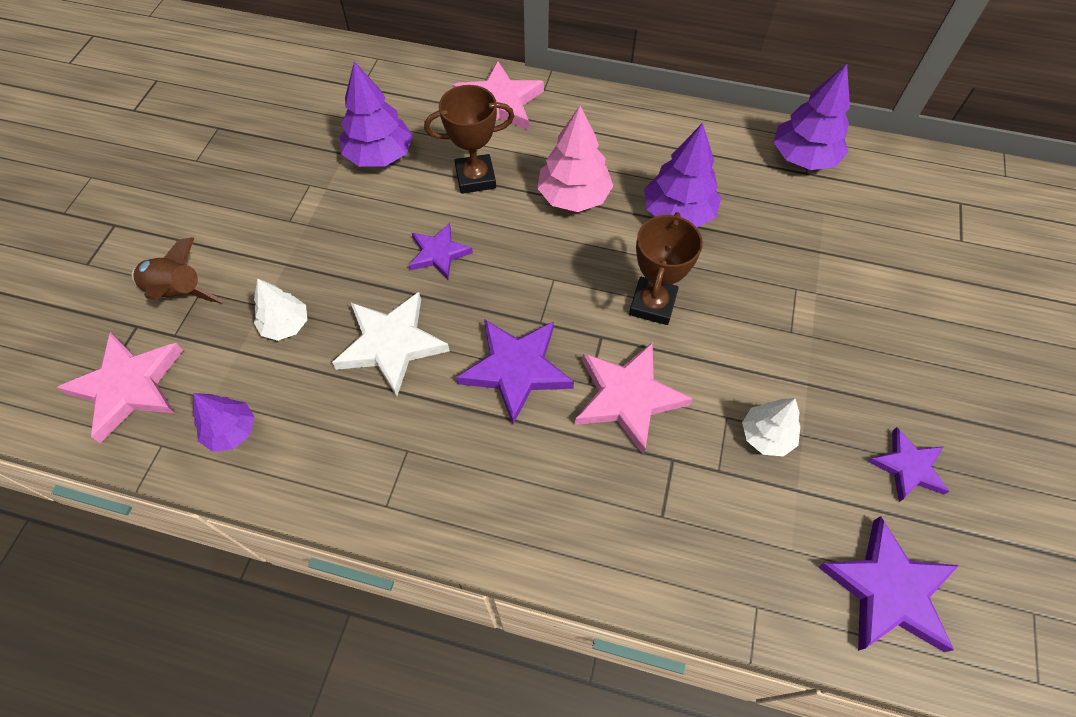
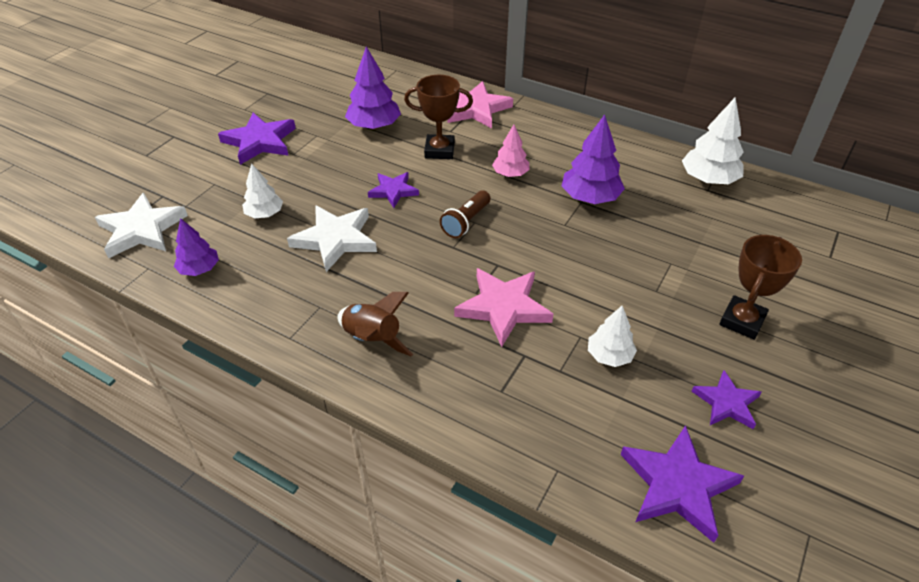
camera: 15 degrees right, 15 degrees down
(128, 387) = (142, 229): pink star -> white star
(178, 293) = (199, 182): brown rocket -> brown rocket (372, 339)
(516, 369) = (423, 273): purple star -> purple star (260, 142)
(543, 281) = (466, 222): none -> brown flashlight
(573, 196) = (510, 174): pink tree -> pink tree, size x0.63
(652, 304) = (547, 252): brown trophy -> brown trophy (742, 321)
(803, 157) = (708, 179): purple tree -> white tree

